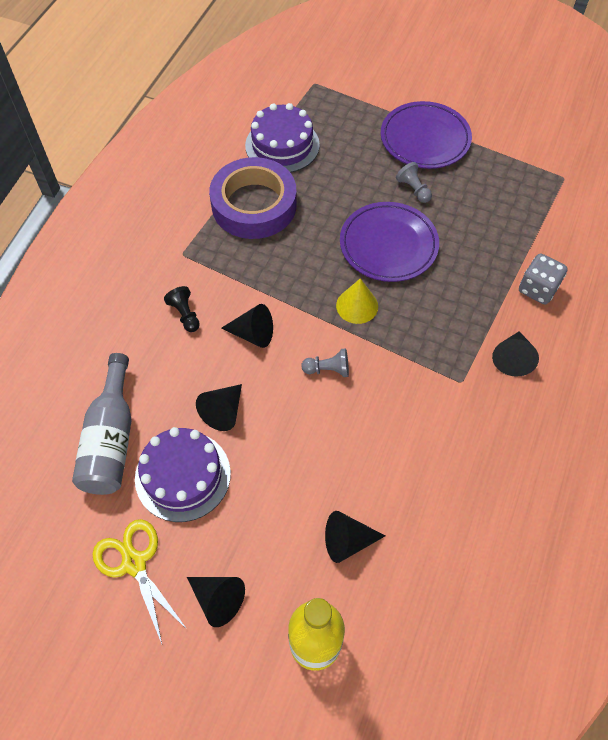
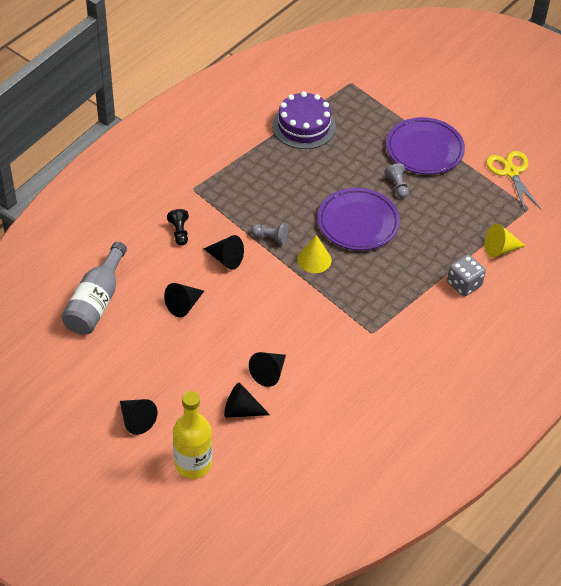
camera: 15 degrees right, 10 degrees down
(134, 563) = (86, 383): yellow scissors -> yellow scissors (511, 172)
(183, 475) = (139, 338): purple cake -> none
(254, 205) = (263, 166): purple tape -> none
(328, 369) = (273, 298): grey pawn -> grey pawn (270, 238)
(512, 358) = (419, 327): black cone -> black cone (269, 373)
(557, 235) = (500, 249): none -> yellow cone

